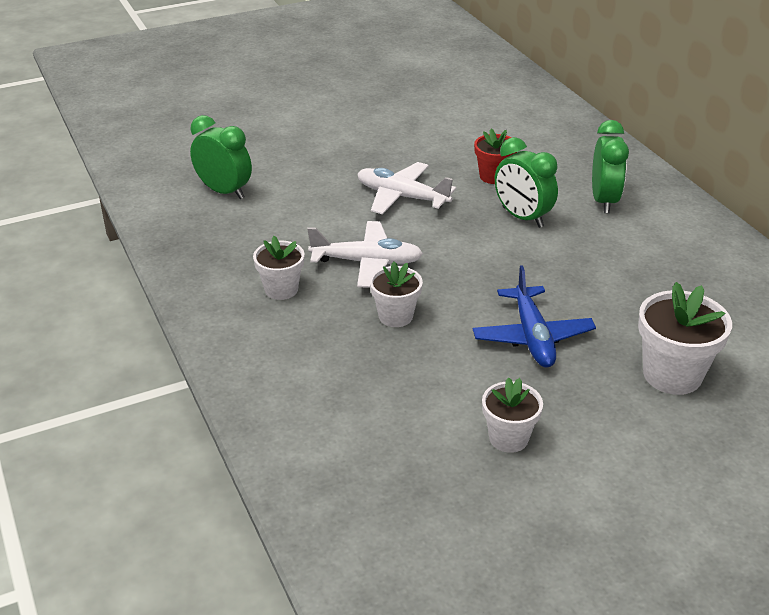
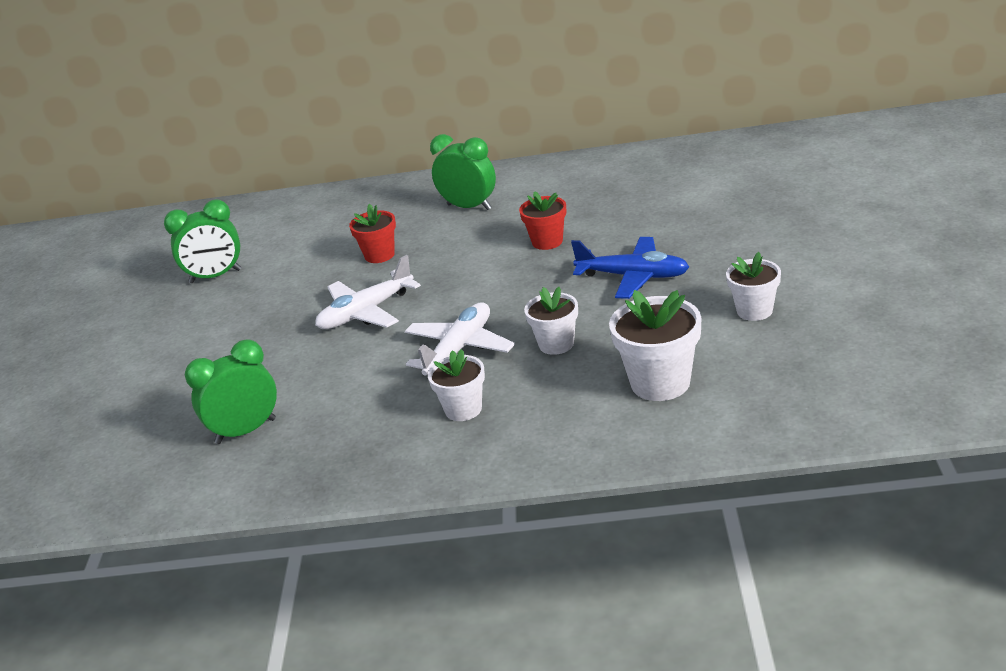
camera: 60 degrees left, 5 degrees down
(522, 217) = (459, 251): green clock -> green clock (215, 276)
(568, 265) = (547, 241): none -> red flower pot
(672, 375) = (719, 223): white flower pot -> white flower pot (660, 383)

